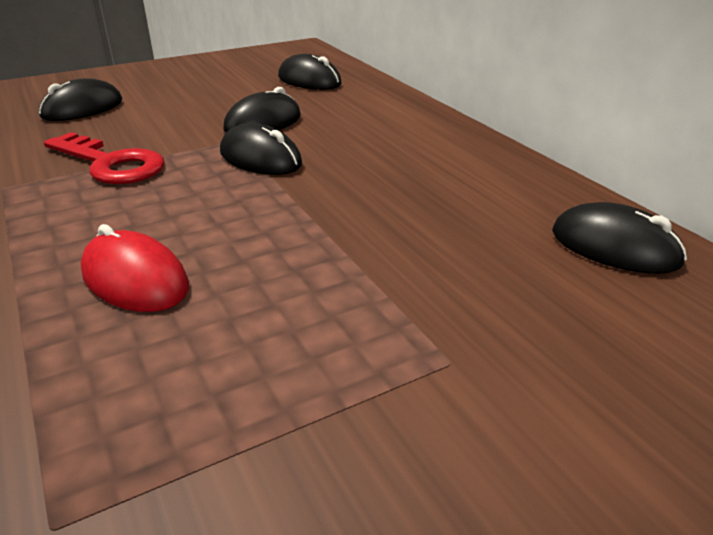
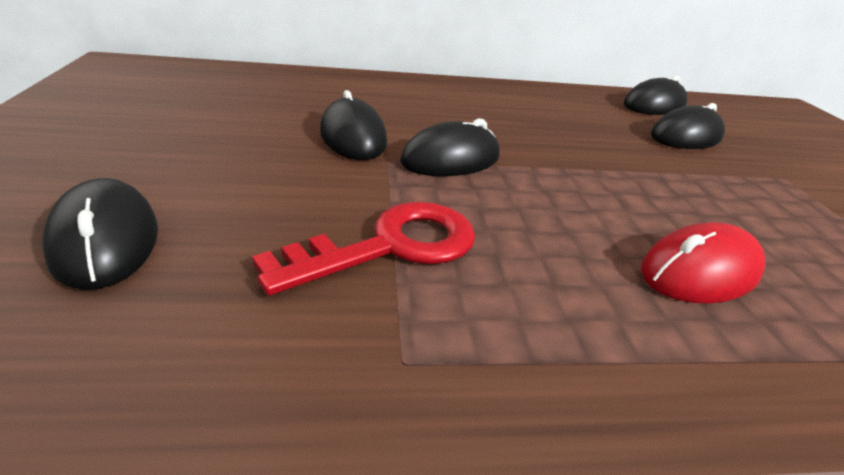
camera: 70 degrees left, 0 degrees up
(309, 80) = (250, 90): black mouse -> black mouse (686, 137)

